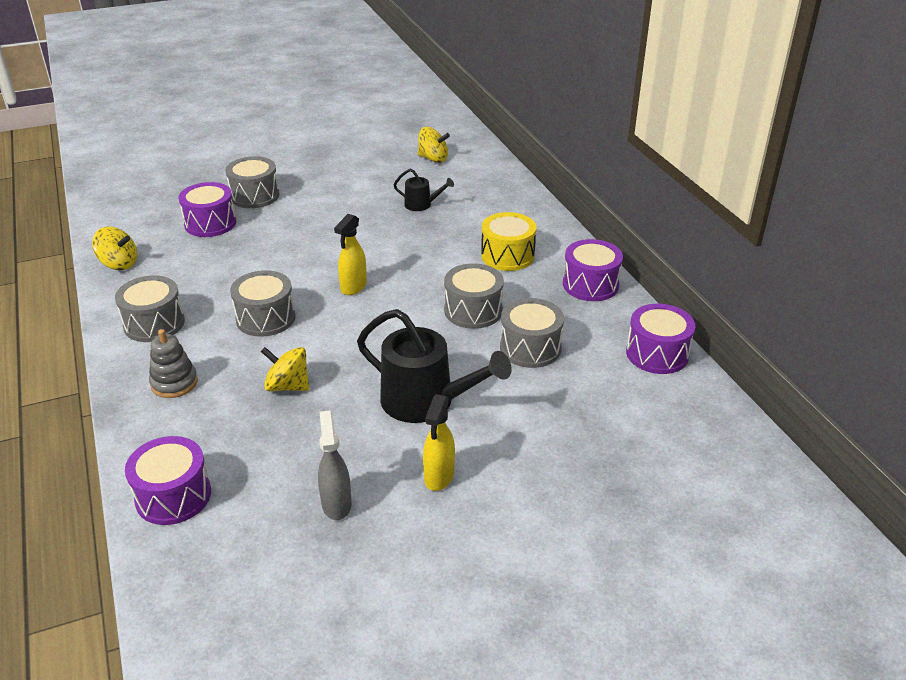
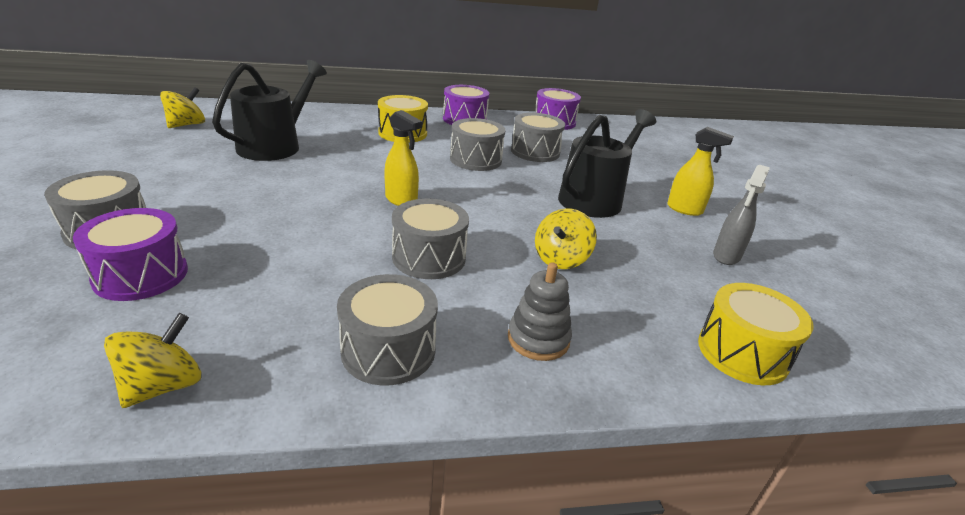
camera: 80 degrees left, 5 degrees down
(173, 496) = (742, 353): purple drum -> yellow drum
(336, 504) = (726, 256): grey spray bottle -> grey spray bottle turned 60 degrees counterclockwise
(421, 205) = (275, 146): black watering can -> black watering can, size x2.01

